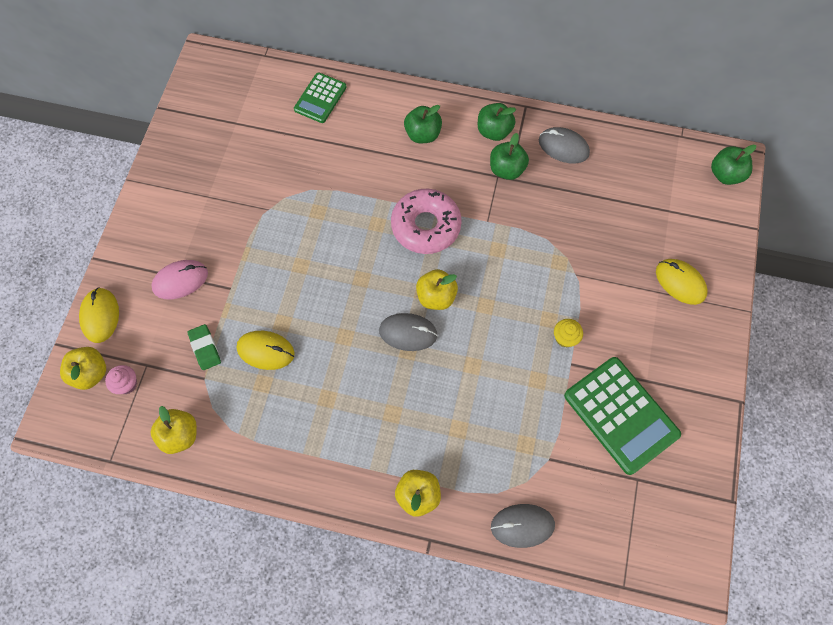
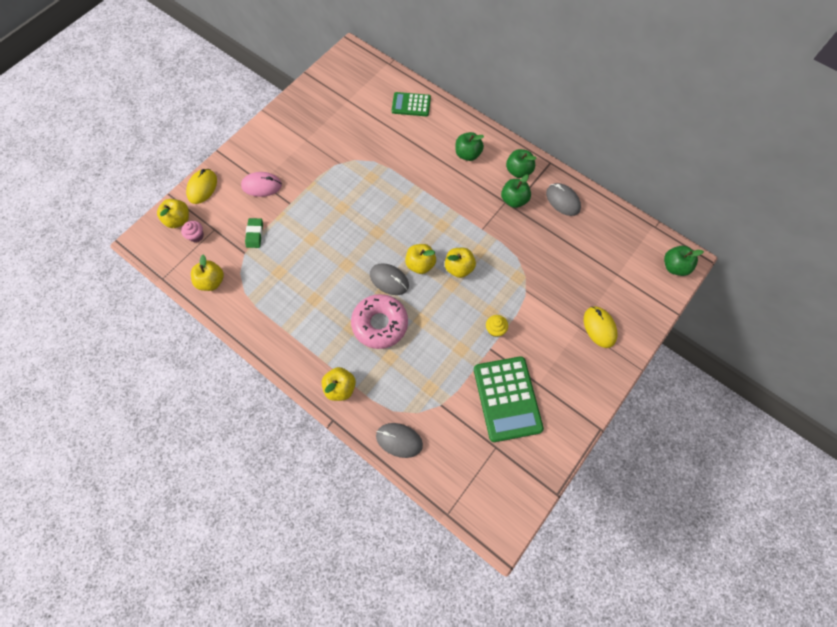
camera: 25 degrees right, 0 degrees up
(265, 351) = (291, 252): yellow mouse -> none
(320, 98) = (411, 105): green calculator -> green calculator turned 45 degrees clockwise
(426, 226) = (438, 215): pink donut -> pink donut (380, 324)
(484, 281) = (459, 268): none -> yellow apple

